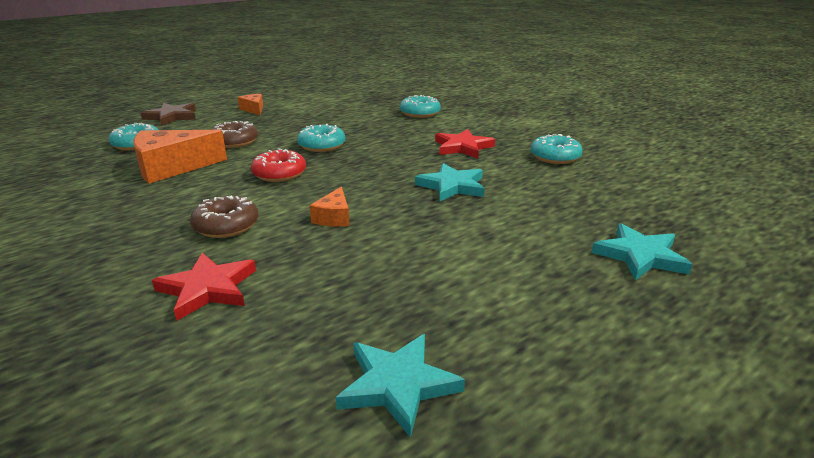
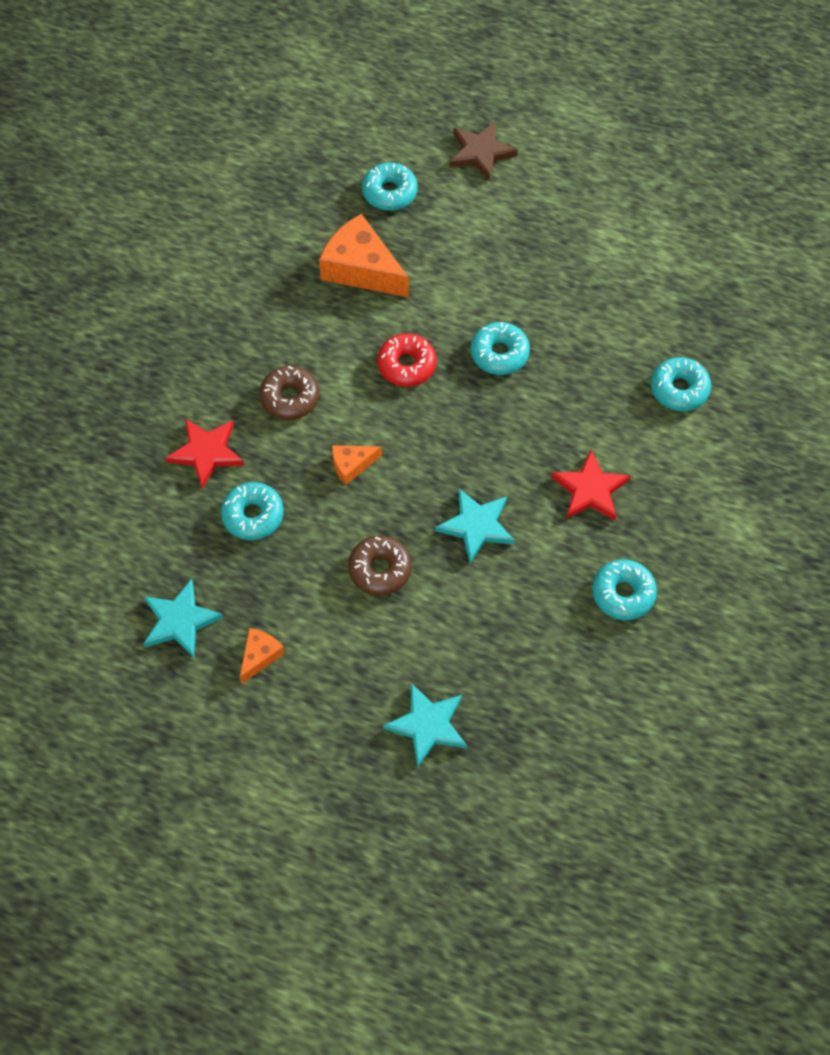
camera: 60 degrees right, 35 degrees up
(234, 142) = (454, 269): brown donut -> brown donut (380, 569)
(254, 109) = (561, 209): orange cheese -> orange cheese (260, 656)
(319, 282) = (253, 515): none -> turquoise donut

